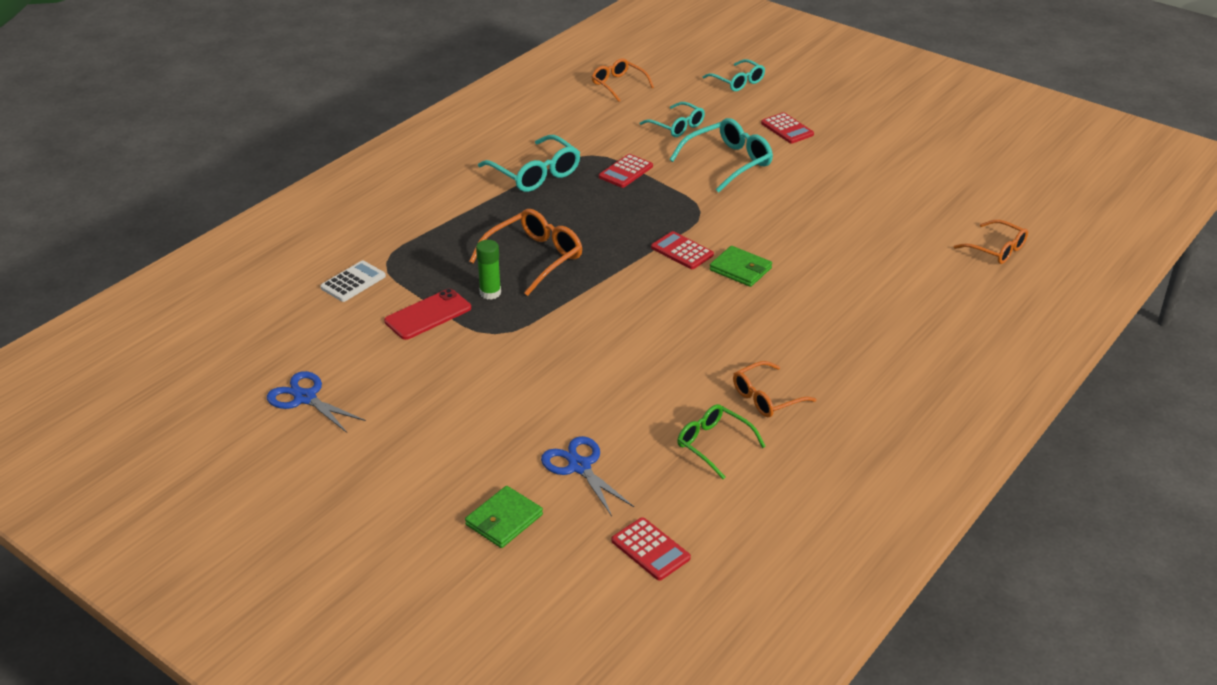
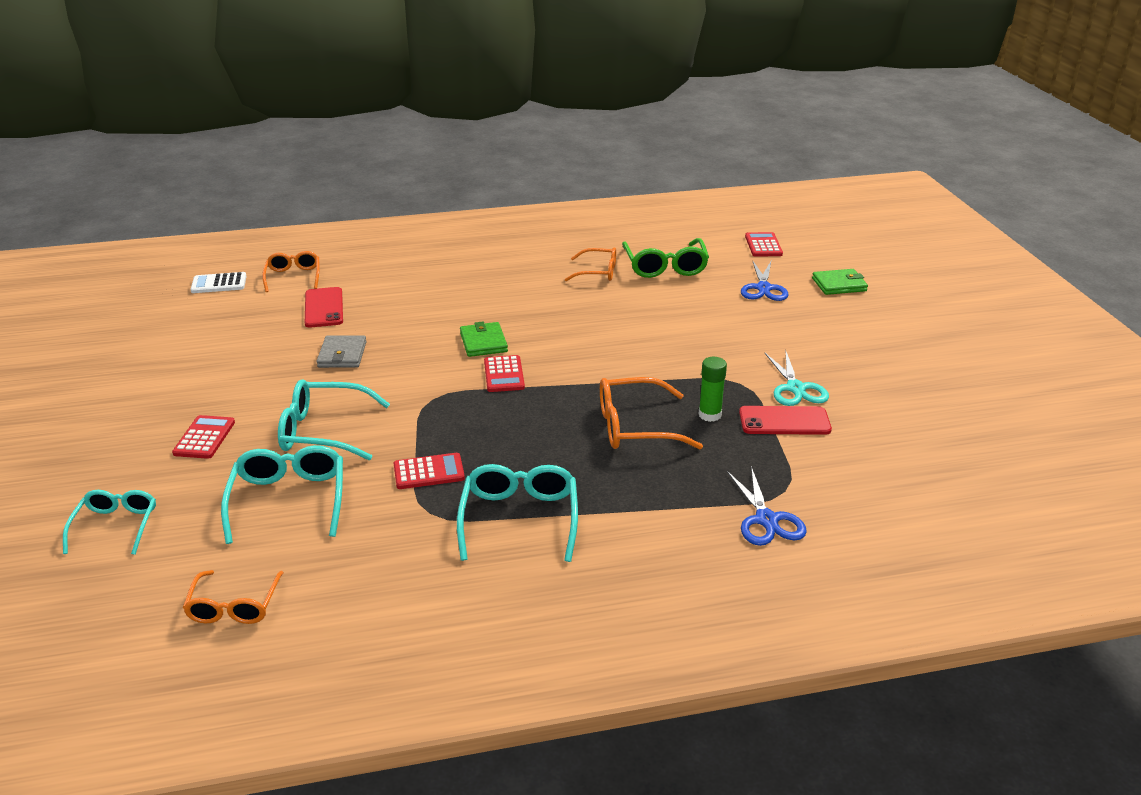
camera: 140 degrees left, 5 degrees down
(305, 398) = (942, 402): blue scissors -> blue scissors (766, 520)
(353, 282) = (835, 484): white calculator -> white calculator (219, 284)
(443, 350) = (795, 388): none -> turquoise scissors
(677, 126) = (289, 500): turquoise glasses -> turquoise glasses, size x1.51
(713, 444) = (665, 267): green glasses -> green glasses, size x1.51
(818, 210) = (342, 355): none -> grey wallet
(911, 236) = (324, 308): none -> red phone

